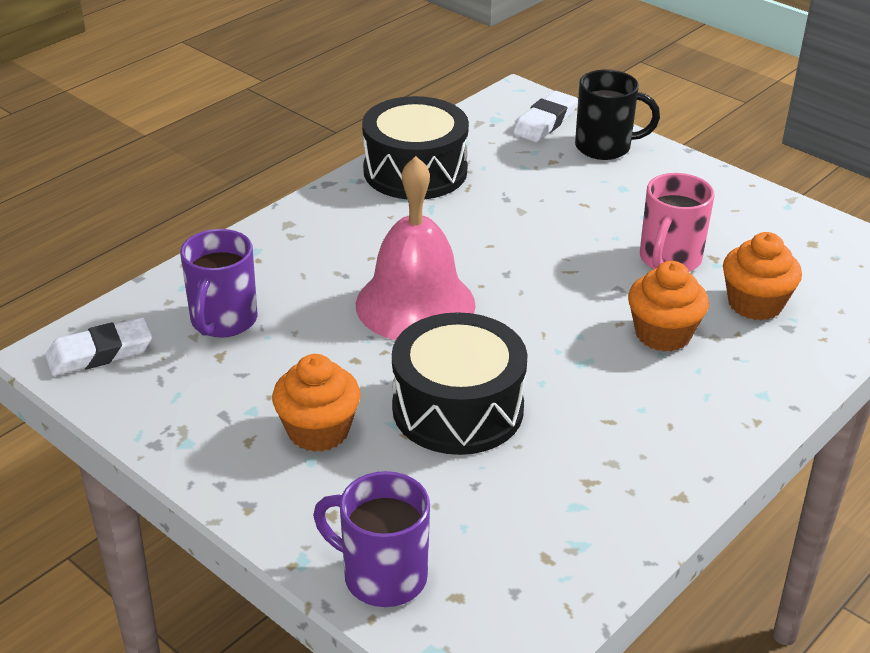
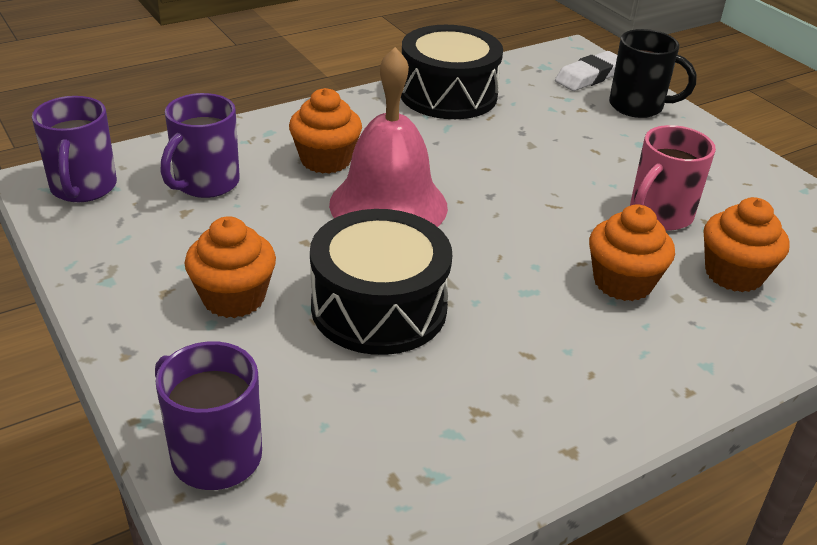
camera: 15 degrees right, 0 degrees up
(100, 353) = (83, 188): white eraser -> purple mug
(329, 270) = (326, 160): none -> orange cupcake

